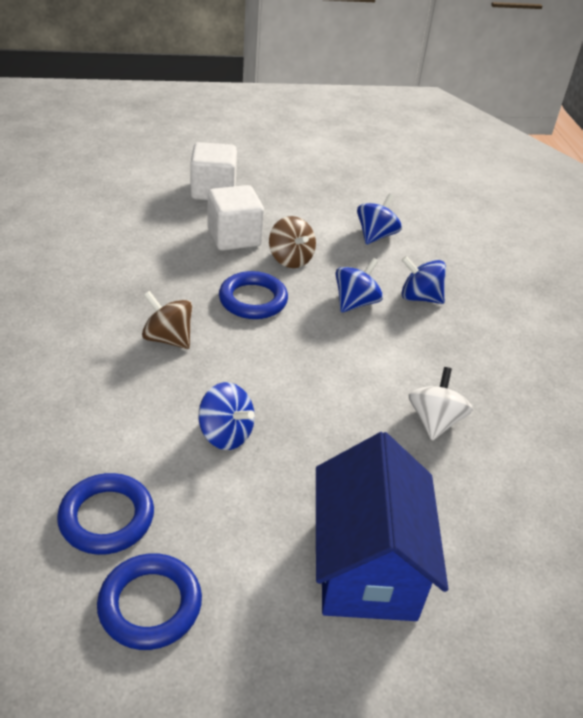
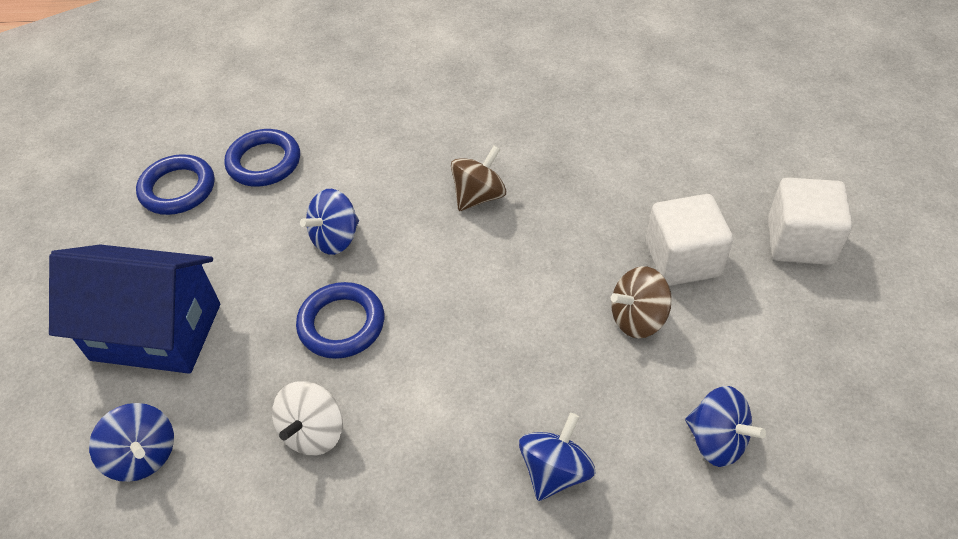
camera: 105 degrees right, 10 degrees up
(253, 300) = (546, 272): blue ring -> blue ring (341, 324)
(355, 303) = (542, 383): blue spinning top -> blue spinning top (143, 455)
(434, 421) = (313, 432): white spinning top -> white spinning top turned 90 degrees clockwise

